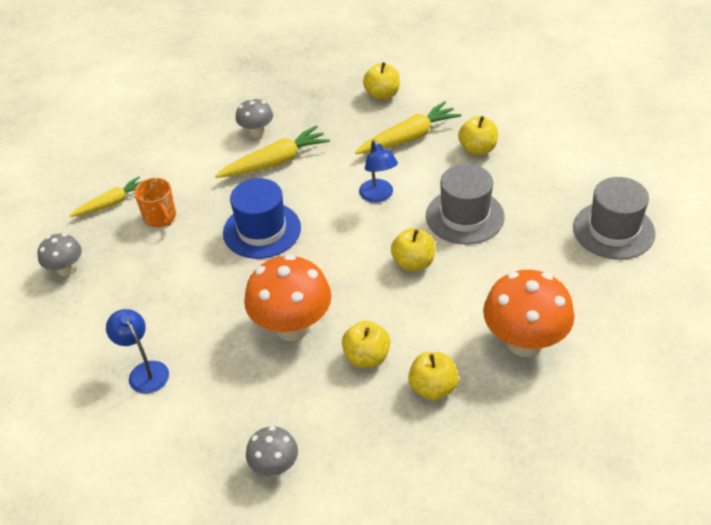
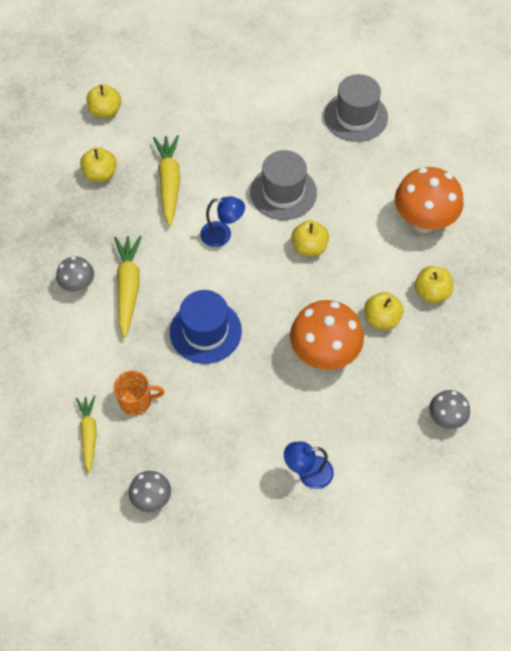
camera: 65 degrees left, 15 degrees up
(477, 149) = (216, 147): yellow apple -> yellow apple (105, 111)

